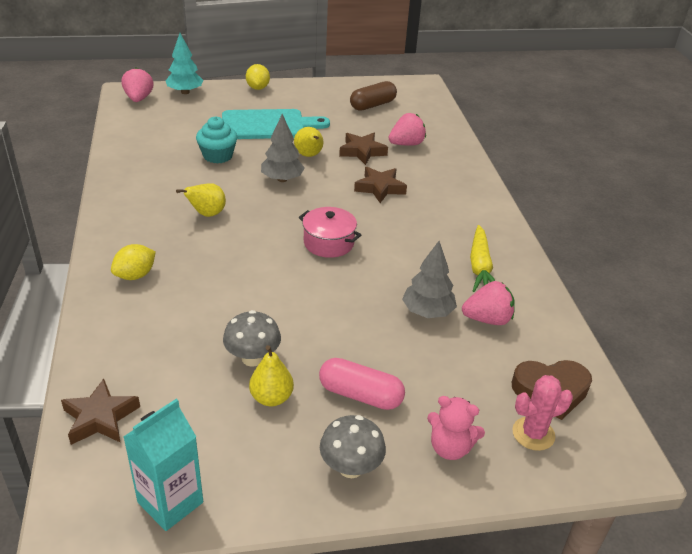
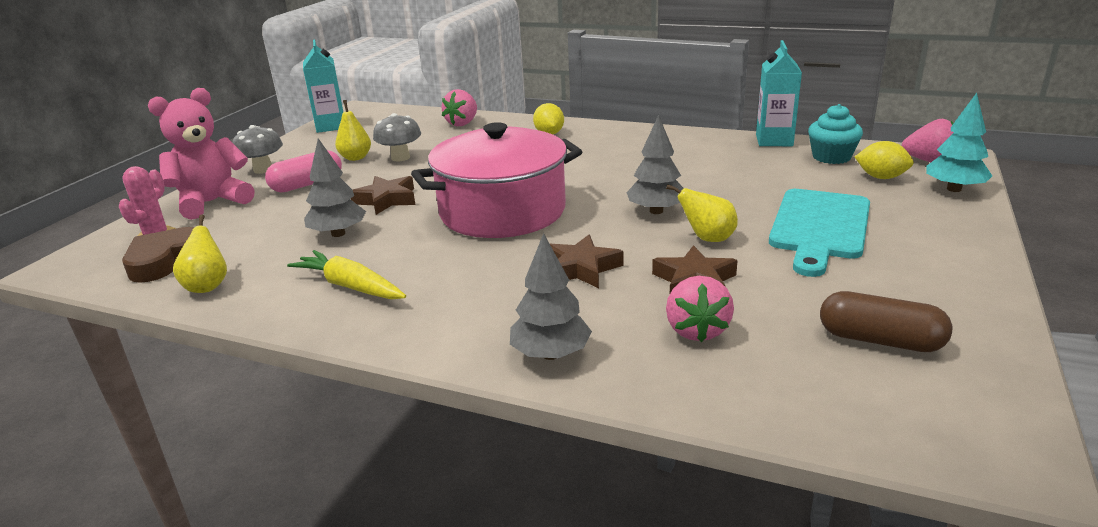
camera: 125 degrees right, 10 degrees down
(100, 418) = (418, 117): brown star -> brown star (387, 200)
(114, 154) = (774, 140): none -> turquoise carton
(207, 214) = (615, 166): yellow pear -> yellow pear (208, 286)
(218, 156) = (740, 185): turquoise cupcake -> turquoise cupcake (831, 157)
(258, 88) = (972, 242): yellow lemon -> yellow lemon (881, 177)
(328, 243) = (502, 211): pink pot -> pink pot, size x2.07
(372, 105) = (880, 340): brown capsule -> brown capsule turned 60 degrees counterclockwise
(450, 448) = (212, 202): pink teddy bear -> pink teddy bear, size x1.69
(463, 176) = (550, 354): none -> grey tree
(487, 319) = (280, 261): pink strawberry -> pink strawberry (462, 123)

